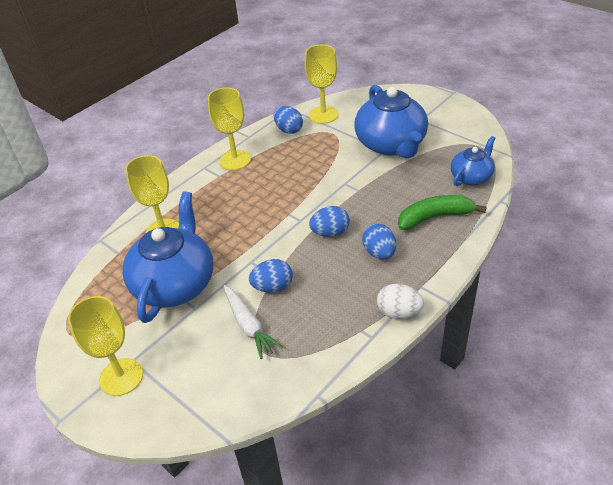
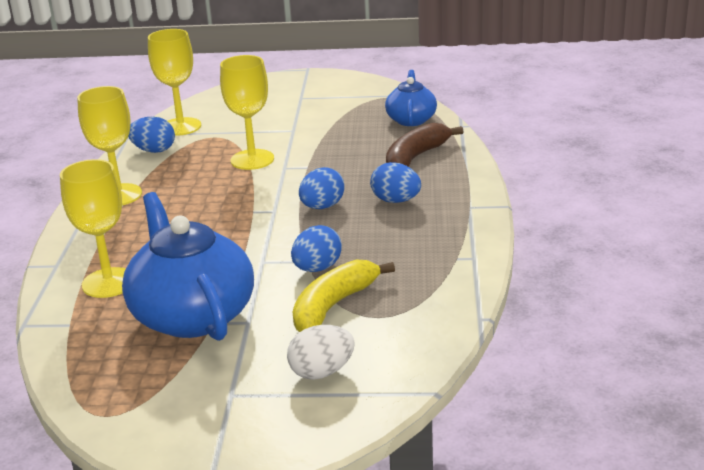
camera: 40 degrees left, 15 degrees down
(121, 377) = (237, 412): yellow goblet -> yellow goblet (252, 160)
(249, 326) = (333, 306): white carrot -> yellow banana
(391, 144) = (294, 124): blue teapot -> none
(399, 312) = (474, 231): white egg -> white egg (322, 372)
(435, 217) = (415, 157): green banana -> brown banana

